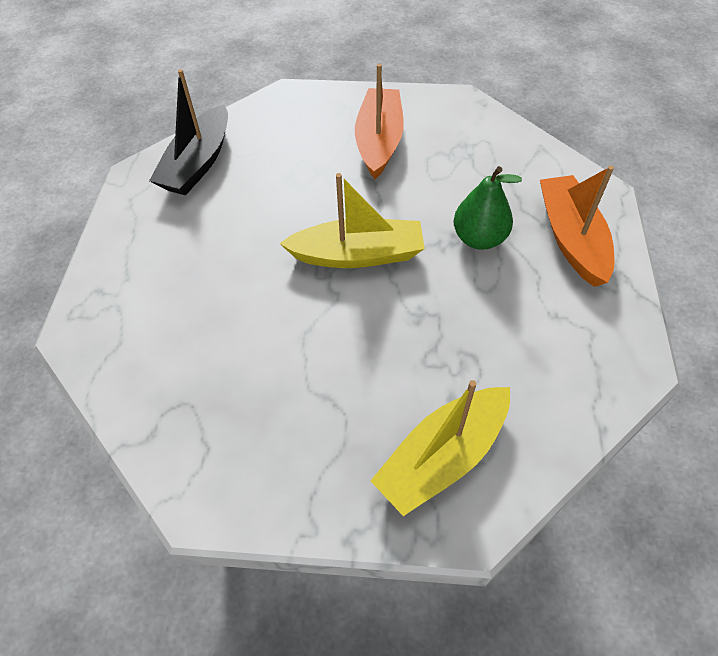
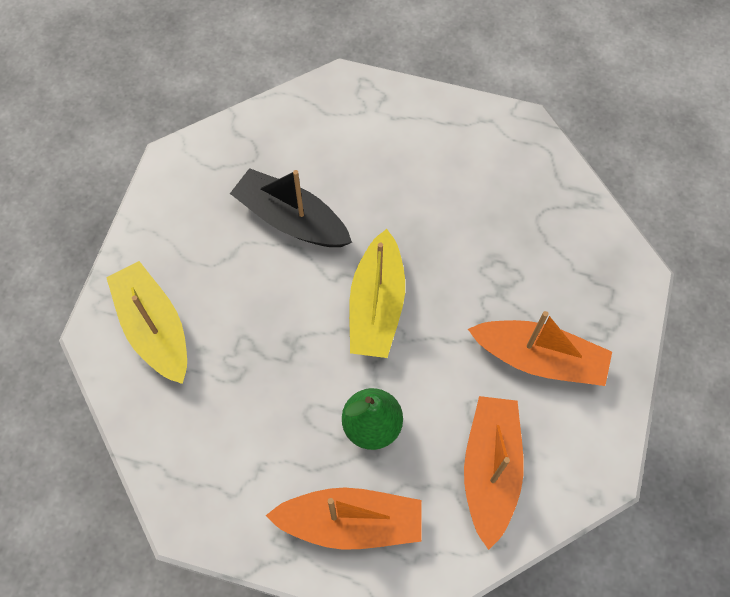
camera: 100 degrees right, 10 degrees up
(198, 163) = (532, 178): black boat -> black boat (291, 219)
(486, 159) = (490, 470): none -> orange boat

